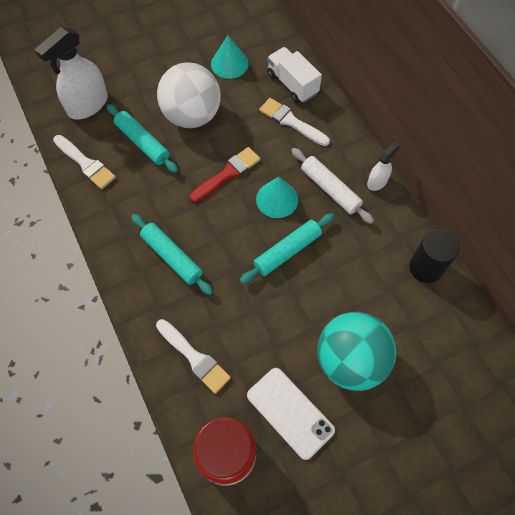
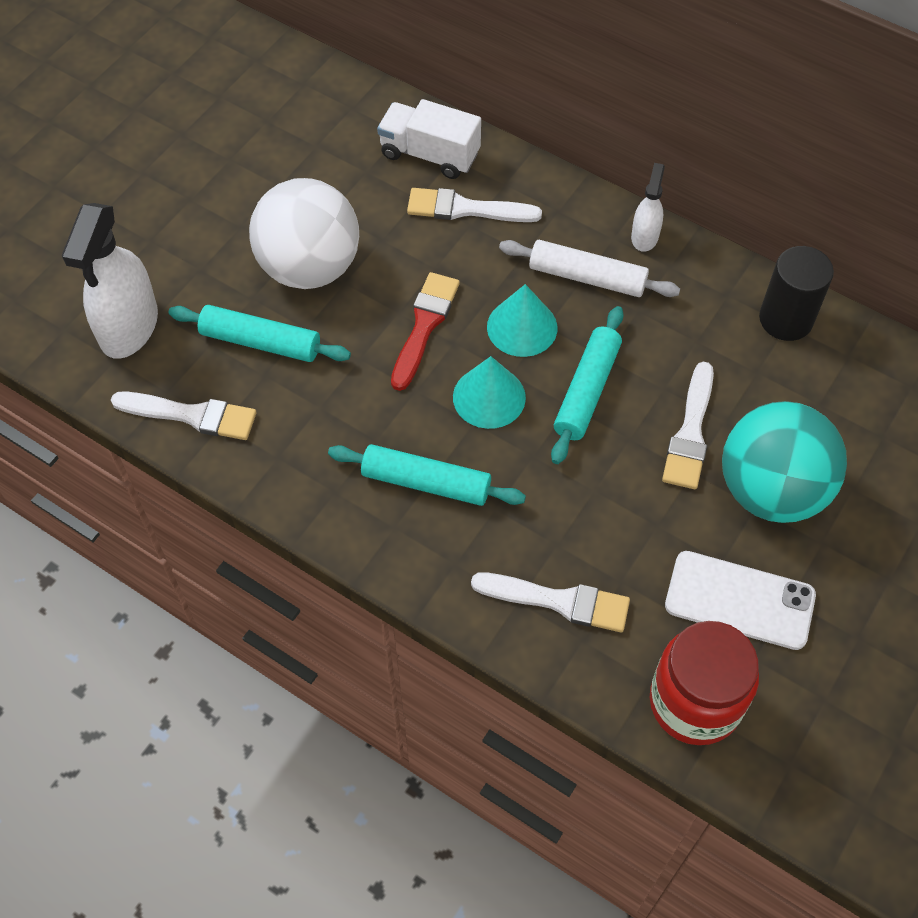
camera: 30 degrees left, 5 degrees down
(229, 64) = (313, 166): turquoise cone -> turquoise cone (489, 397)
(327, 304) = (690, 433): none -> white brush

